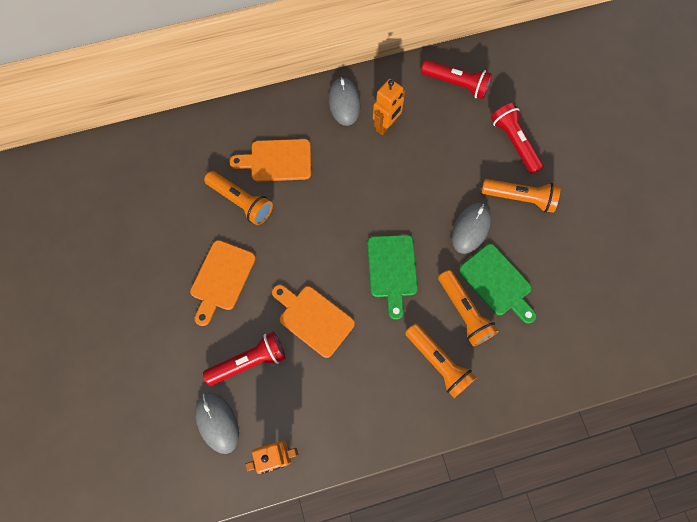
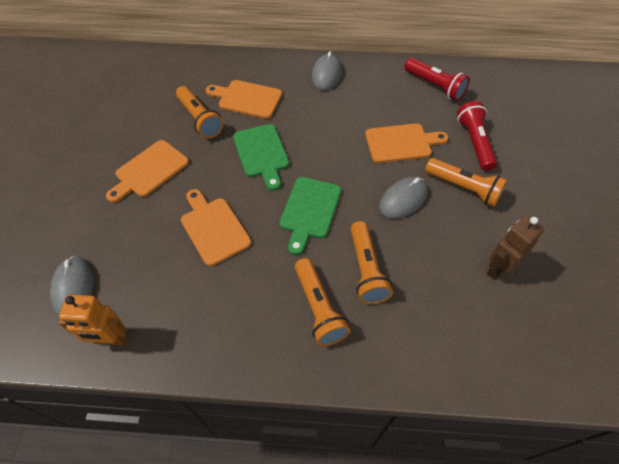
camera: 20 degrees right, 15 degrees down
(249, 361) = (134, 245): red flashlight -> none
(386, 125) = (356, 99): orange robot -> none
(448, 165) = (401, 143): none -> orange cutting board
(497, 282) = (412, 254): green cutting board -> green cutting board (261, 153)
(571, 271) = (498, 268): none -> brown robot

